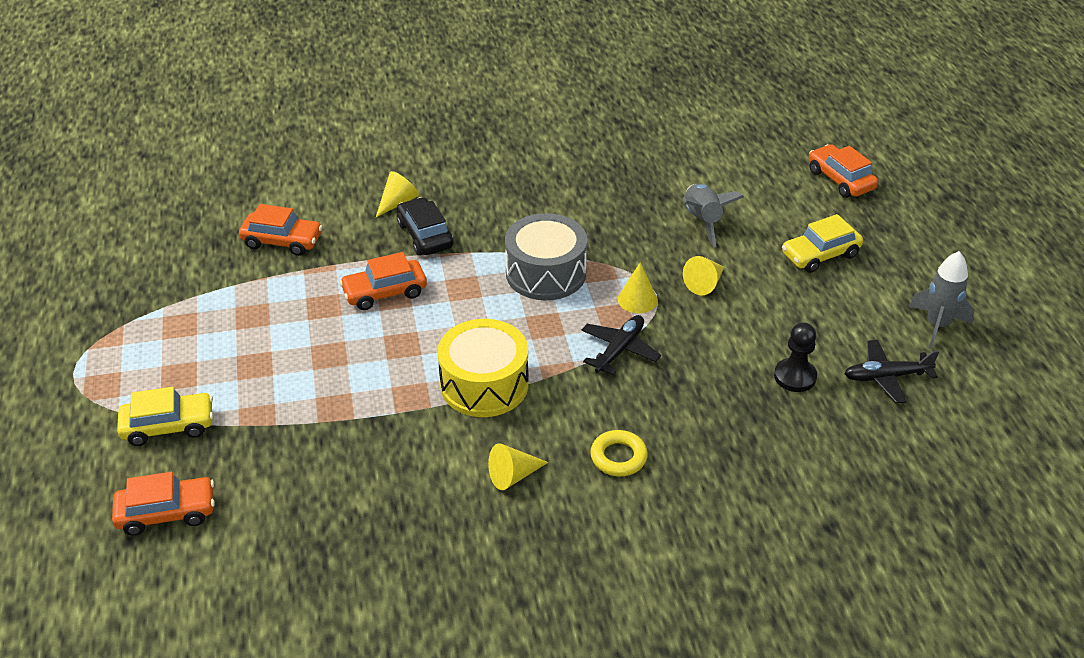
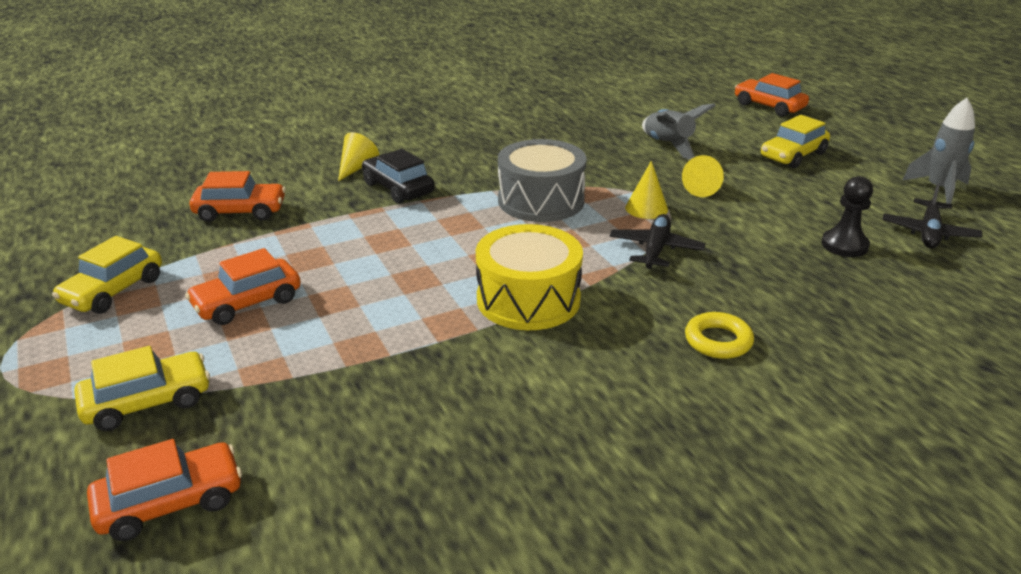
camera: 15 degrees left, 10 degrees down
(164, 313) = (113, 291): none -> yellow car
(385, 292) = (375, 238): orange car -> orange car (247, 303)
(513, 475) = (611, 379): yellow cone -> none
(886, 377) = (929, 233): black plane -> black plane turned 45 degrees counterclockwise

